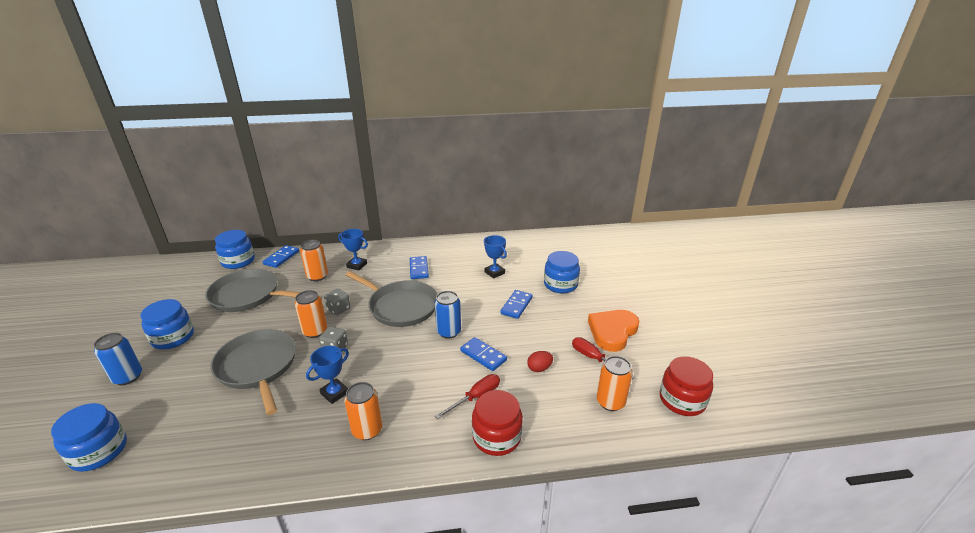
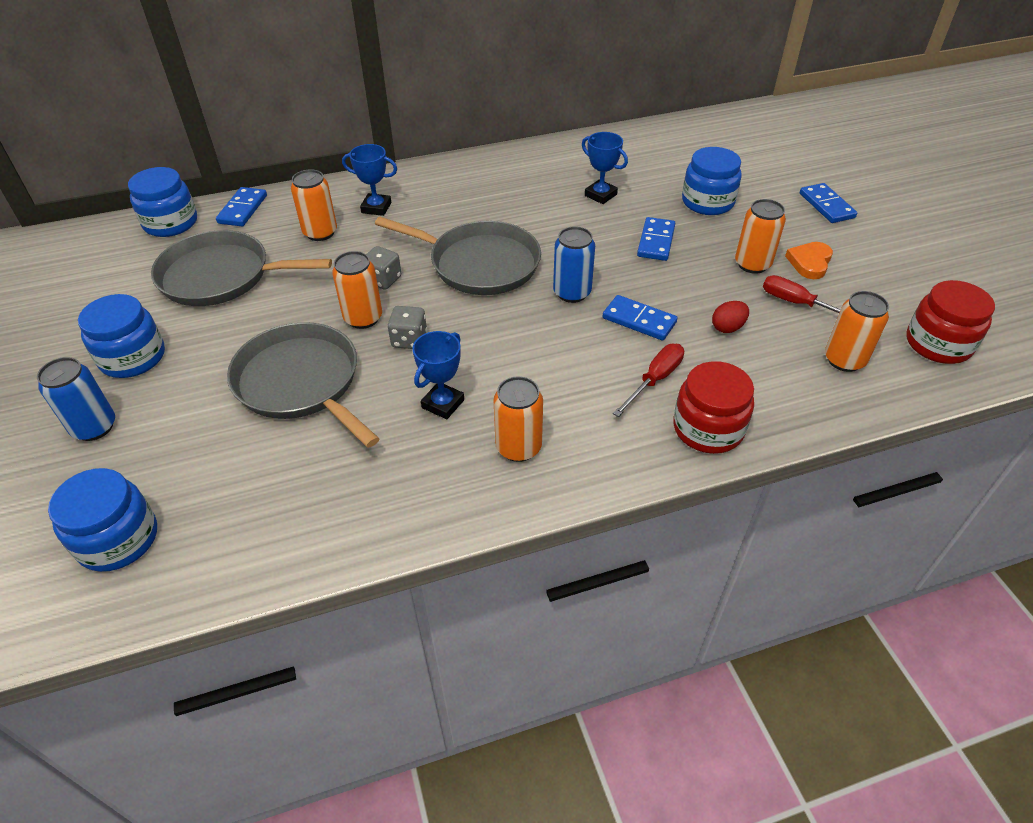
camera: 10 degrees left, 15 degrees up
(419, 269) = (480, 202): blue domino -> blue domino (826, 205)
(573, 328) = (752, 264): none -> orange can
(612, 332) = (809, 262): orange heart -> orange heart, size x0.60

